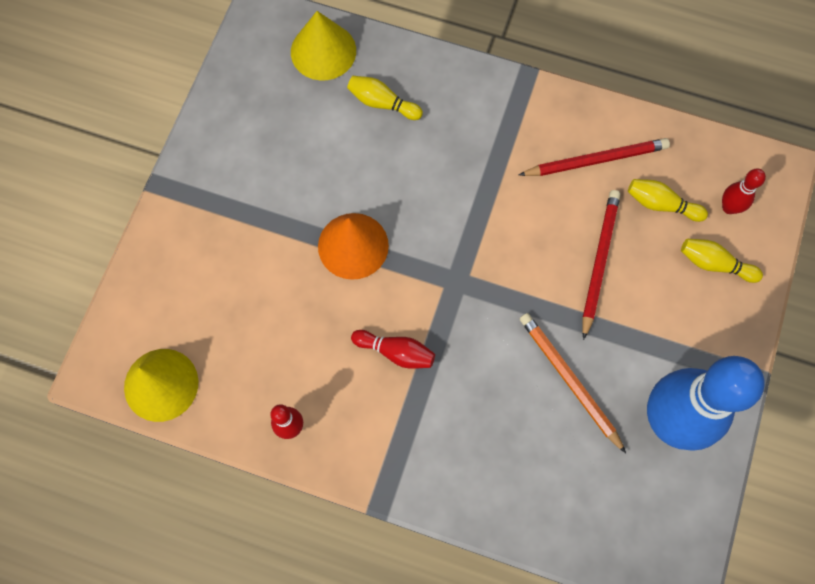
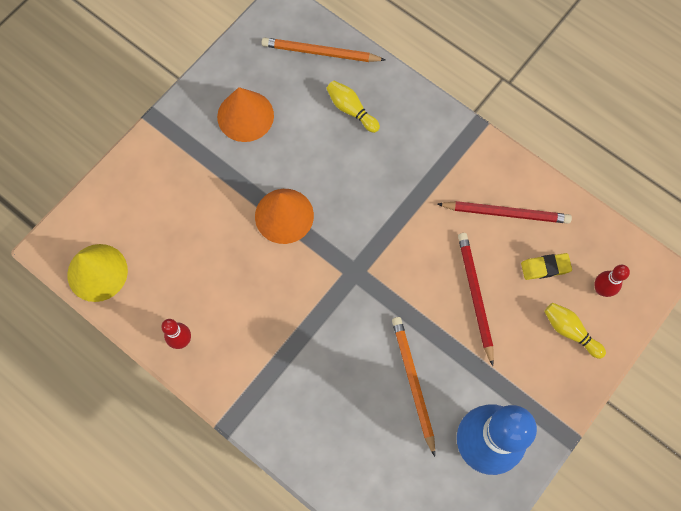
camera: 20 degrees right, 0 degrees up
(265, 148) = (245, 116): none -> orange cone
(323, 51) = (320, 53): yellow cone -> orange pencil
(396, 352) = (285, 311): red bowling pin -> none
(598, 262) = (475, 296): red pencil -> red pencil turned 45 degrees counterclockwise
(661, 204) = (545, 267): yellow bowling pin -> yellow eraser

